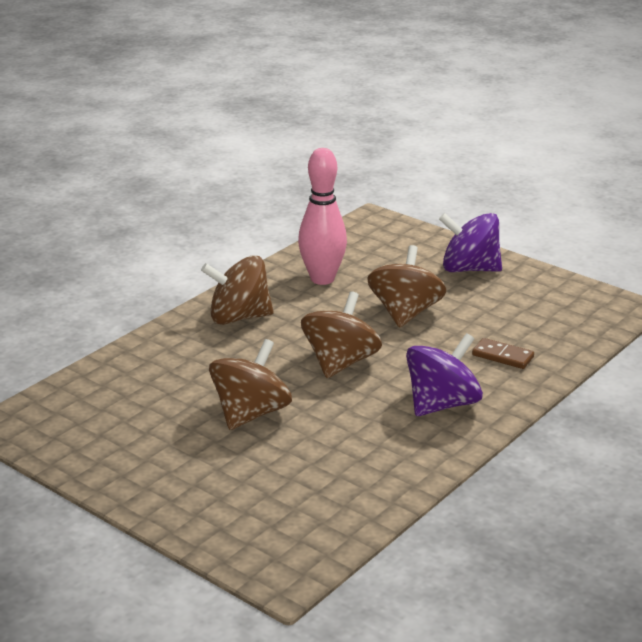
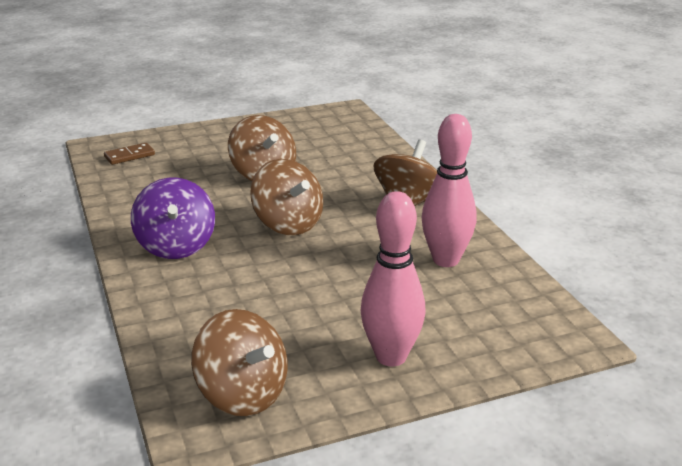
camera: 120 degrees right, 0 degrees up
(405, 313) = (335, 281): brown spinning top -> brown spinning top (242, 394)
(469, 269) = (391, 356): purple spinning top -> pink bowling pin
(503, 356) = (203, 303): brown domino -> brown domino (129, 156)

